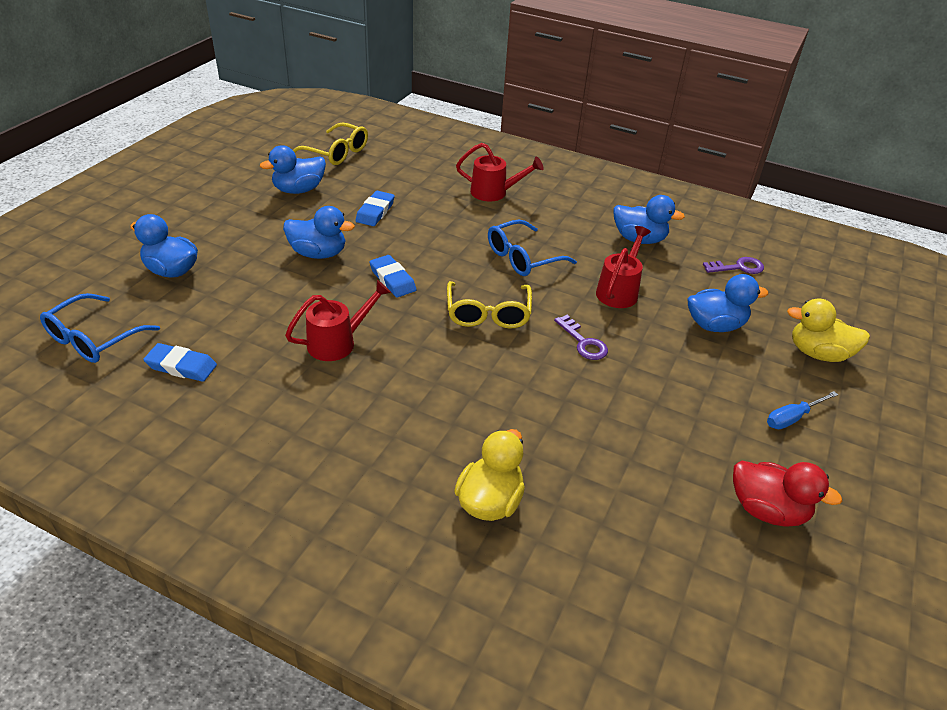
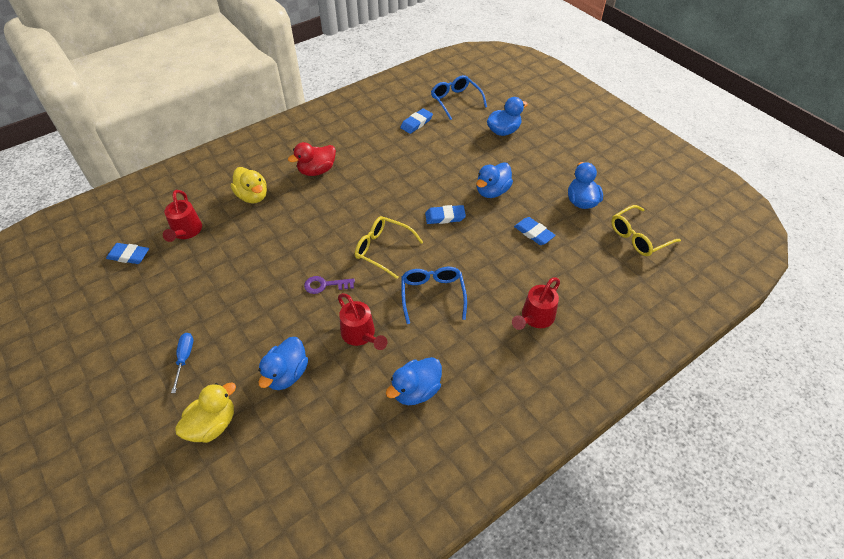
camera: 120 degrees right, 10 degrees up
(338, 342) = (399, 178): red watering can -> red watering can (186, 232)
(738, 267) = (336, 446): purple key -> none
(741, 603) = (129, 255): none -> blue eraser
(767, 510) = (152, 298): red duck -> red duck (317, 171)

